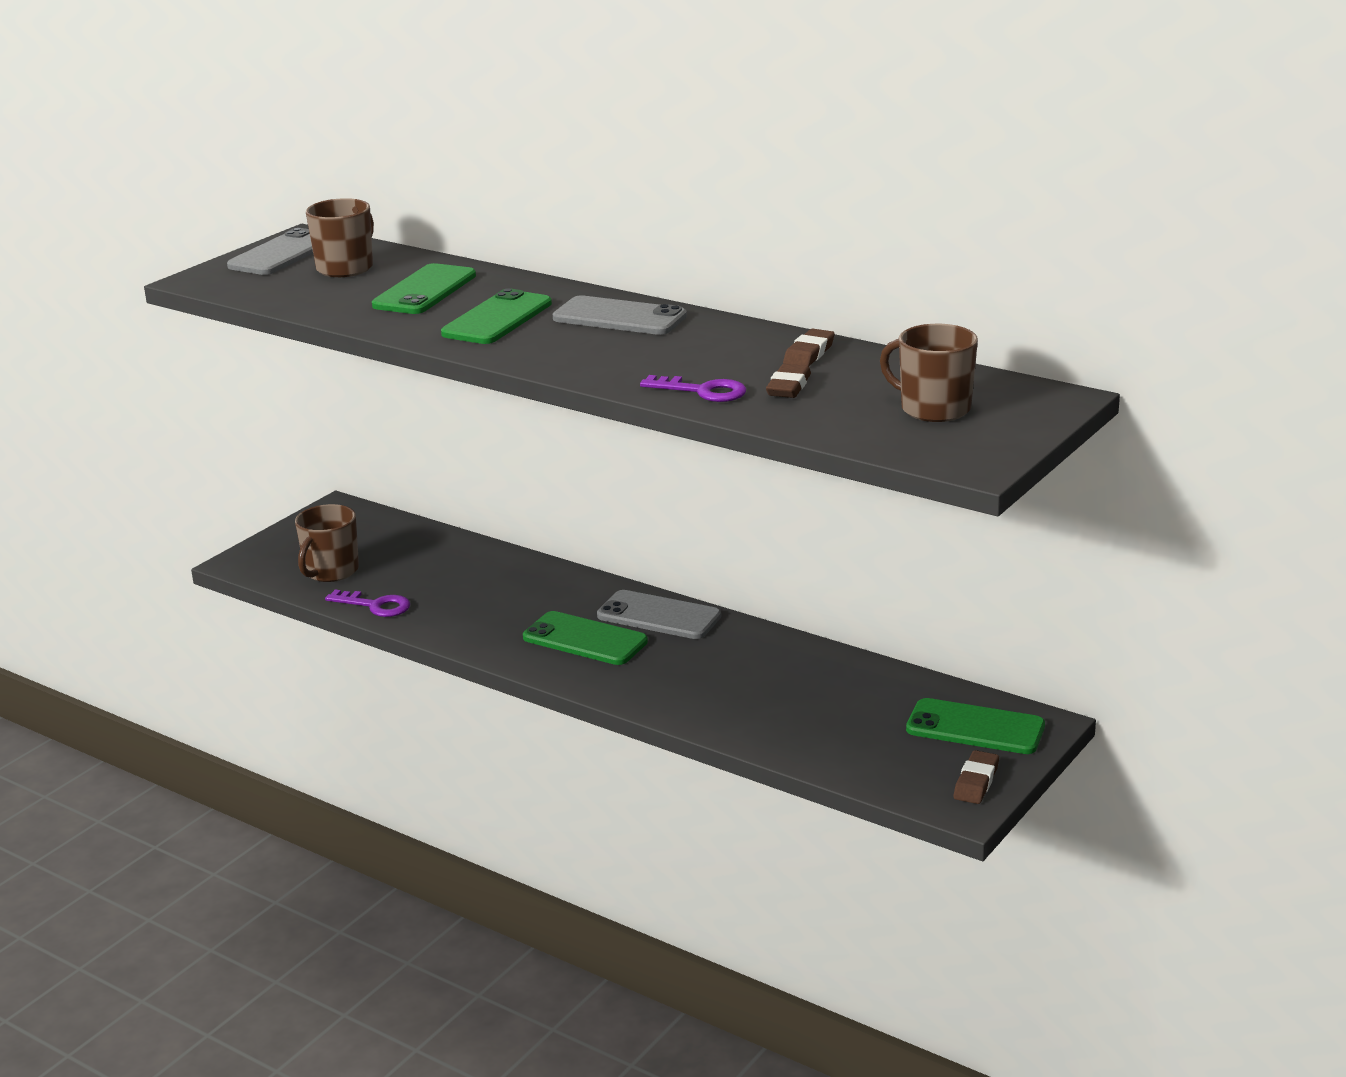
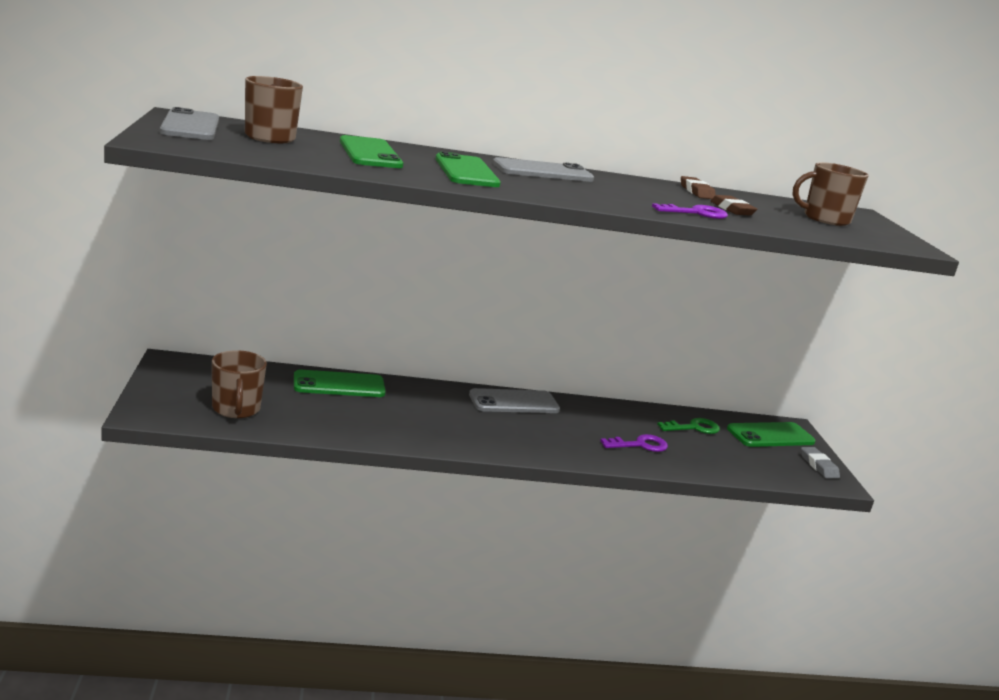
camera: 45 degrees left, 5 degrees down
(375, 606) = (311, 429): purple key -> purple key (640, 445)
(585, 639) = (493, 426): green phone -> green phone (339, 385)
(865, 694) = (693, 428): none -> green key
(976, 782) = (818, 466): brown eraser -> grey eraser

